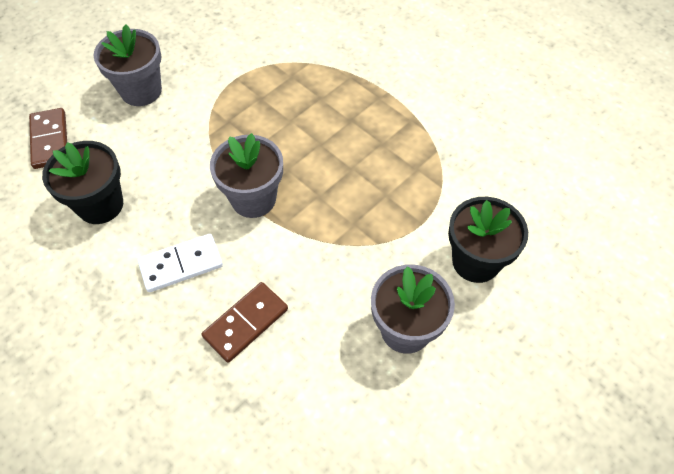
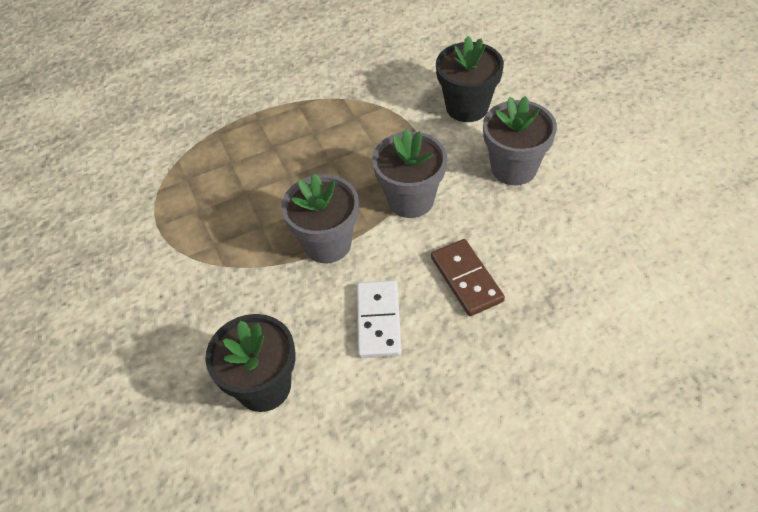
camera: 65 degrees left, 5 degrees down
(50, 140) = (133, 430): brown domino -> none
(141, 91) = (116, 319): grey flower pot -> grey flower pot (410, 200)

